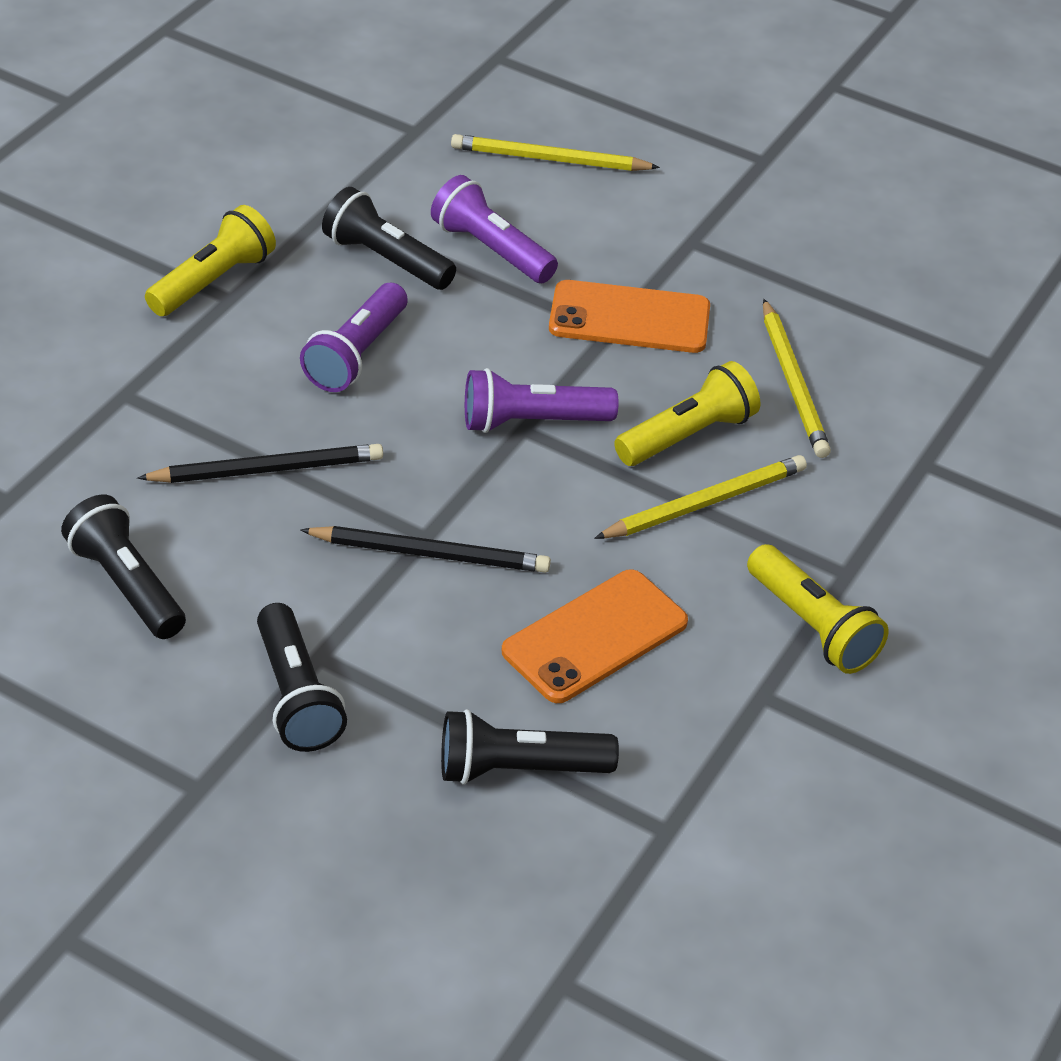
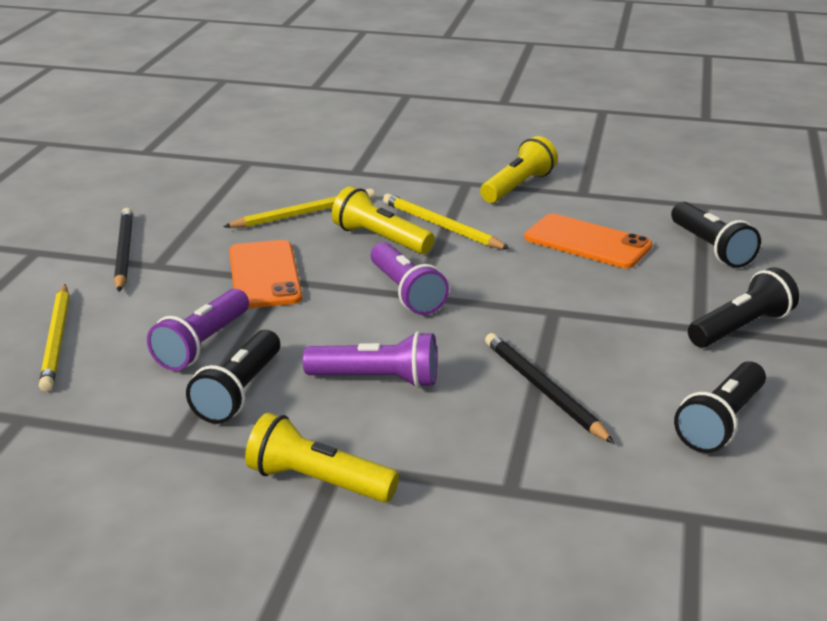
camera: 105 degrees left, 15 degrees down
(430, 553) = (569, 306): black pencil -> black pencil (124, 252)

